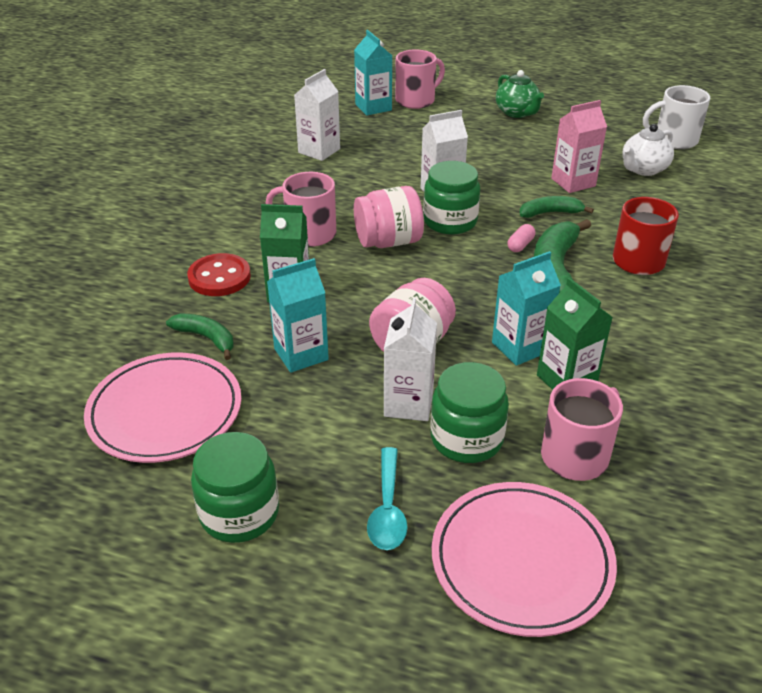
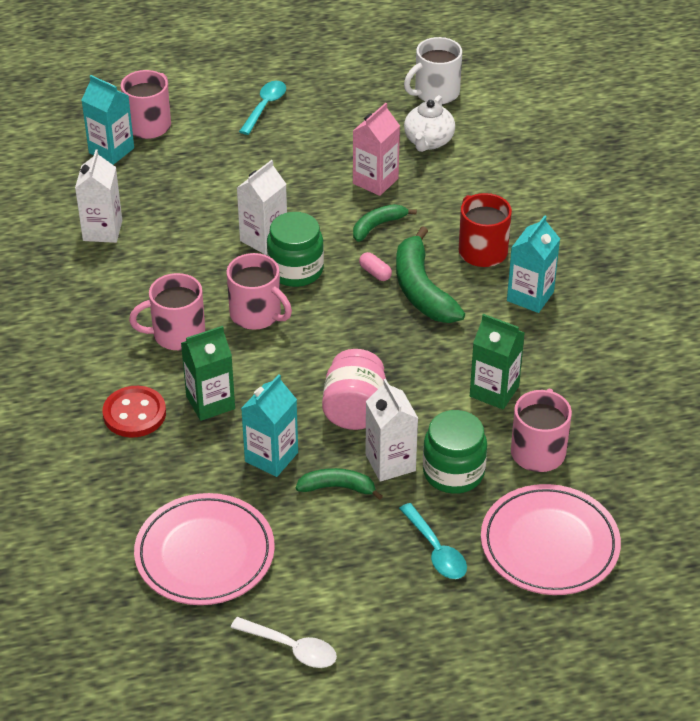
camera: 30 degrees left, 5 degrees up
(157, 540) = (291, 648): none -> white spoon
(206, 338) = (178, 477): green banana -> green banana (338, 487)
(239, 513) = (333, 602): green jar -> none
(388, 242) = (257, 314): pink jar -> pink mug
(517, 112) = (265, 107): green teapot -> turquoise spoon
(520, 245) = (375, 273): pink capsule -> pink capsule turned 45 degrees counterclockwise
(520, 347) = (441, 376): turquoise carton -> turquoise carton (530, 296)

